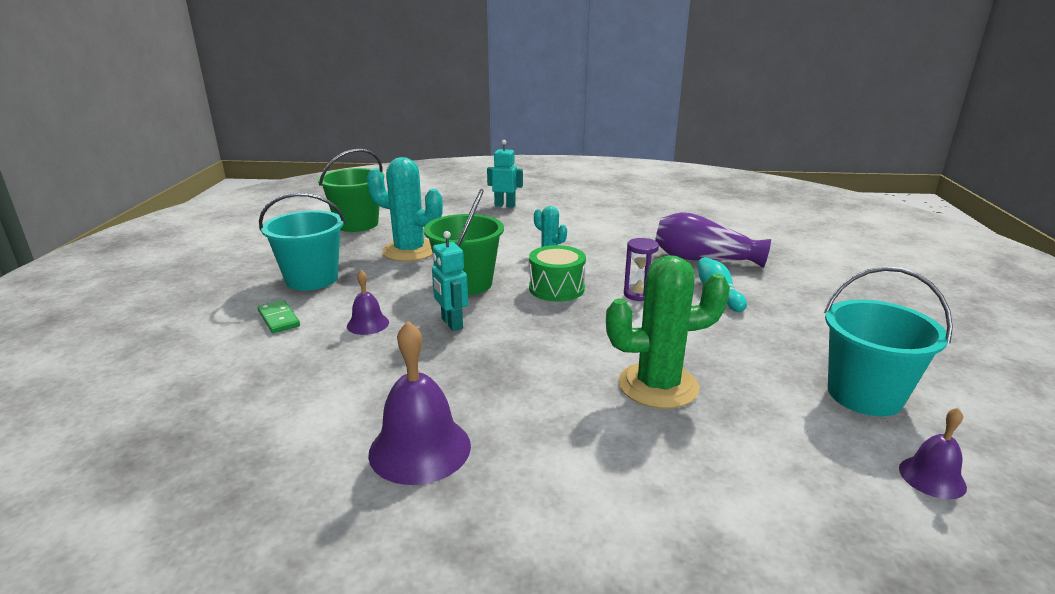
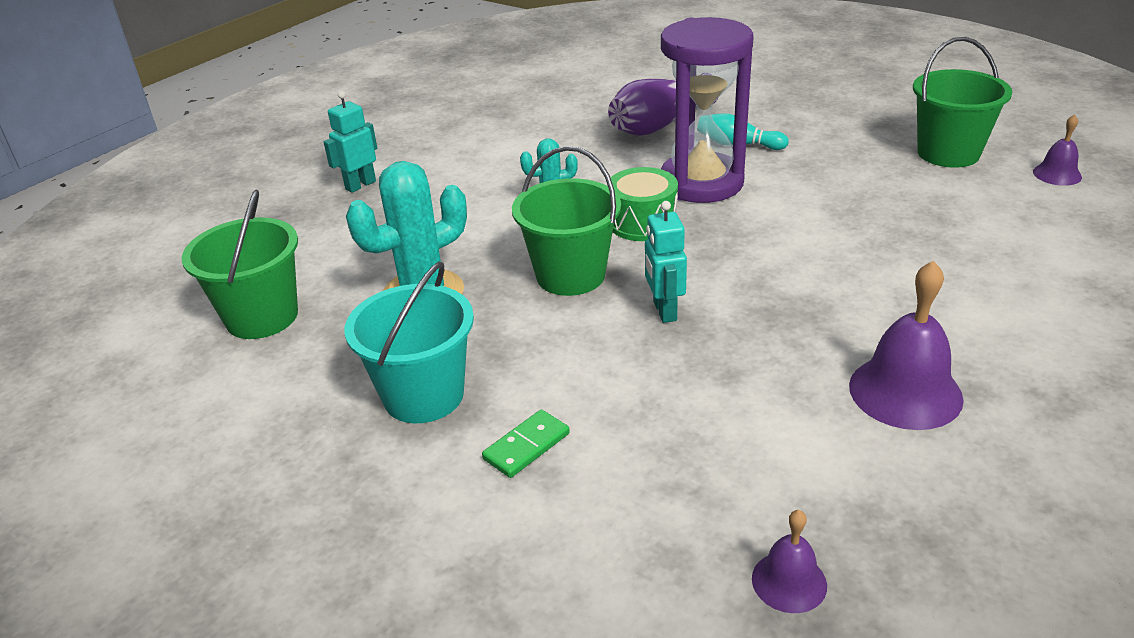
camera: 55 degrees left, 10 degrees up
(278, 319) = (526, 446): green domino -> green domino turned 45 degrees counterclockwise
(368, 324) = (611, 372): purple bell -> purple bell (789, 581)
(451, 323) = (664, 311): turquoise robot -> turquoise robot turned 75 degrees clockwise
(638, 294) = (701, 183): purple hourglass -> purple hourglass, size x2.42
(658, 386) = (878, 232): green cactus -> none
(864, 395) = (948, 153): turquoise bucket -> green bucket

